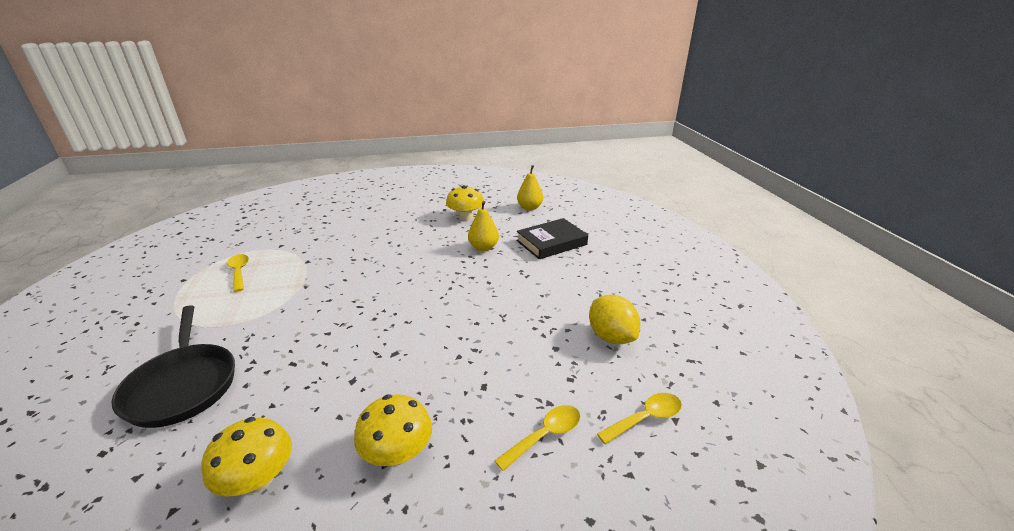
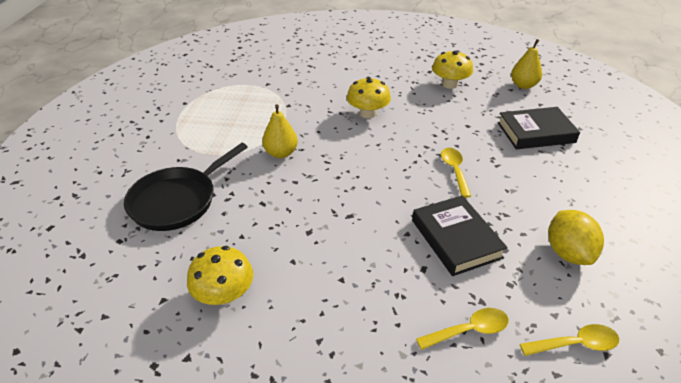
camera: 20 degrees right, 10 degrees up
(183, 385) = (177, 201): black pan -> black pan turned 45 degrees clockwise
(239, 272) = (230, 104): yellow spoon -> yellow spoon (454, 170)
(397, 452) = (335, 306): yellow mushroom -> yellow mushroom (368, 113)
(483, 247) = (460, 124): yellow pear -> yellow pear (281, 153)
(508, 349) = (456, 239): none -> black book

